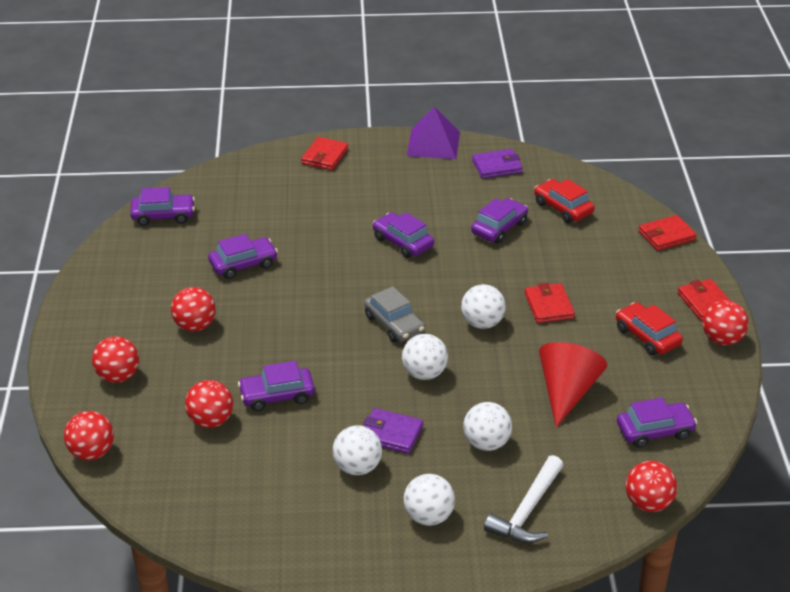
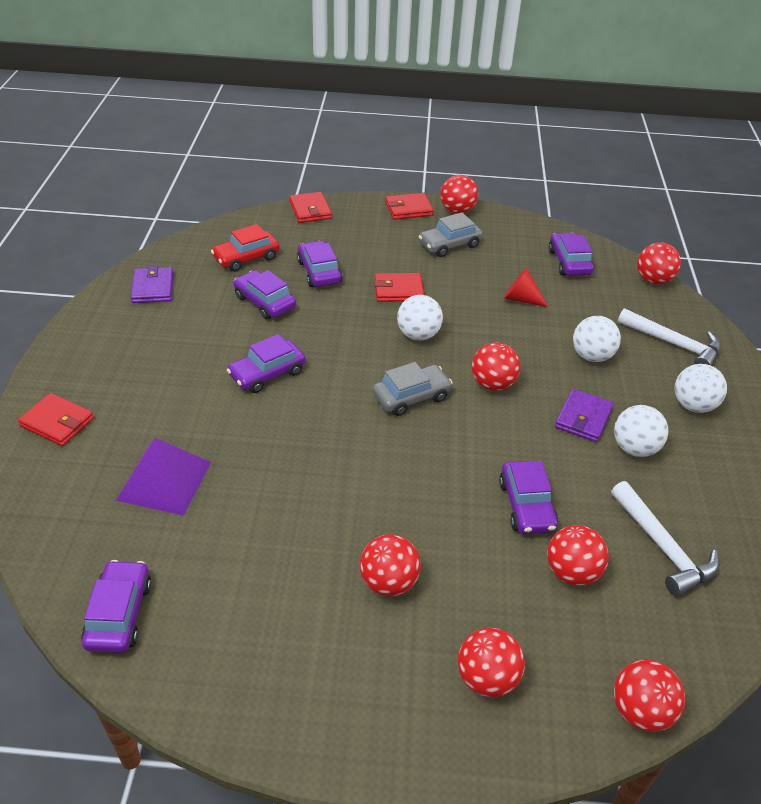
camera: 85 degrees left, 5 degrees up
(240, 477) = (663, 547): none -> white hammer
(243, 264) = (268, 522): purple car -> purple car (319, 272)
(424, 373) = (492, 384): white ball -> red ball
(433, 144) = (82, 327): purple pyramid -> purple pyramid (164, 481)
(567, 392) = (521, 299): red cone -> red cone, size x0.59
(647, 336) = (449, 245): red car -> grey car

